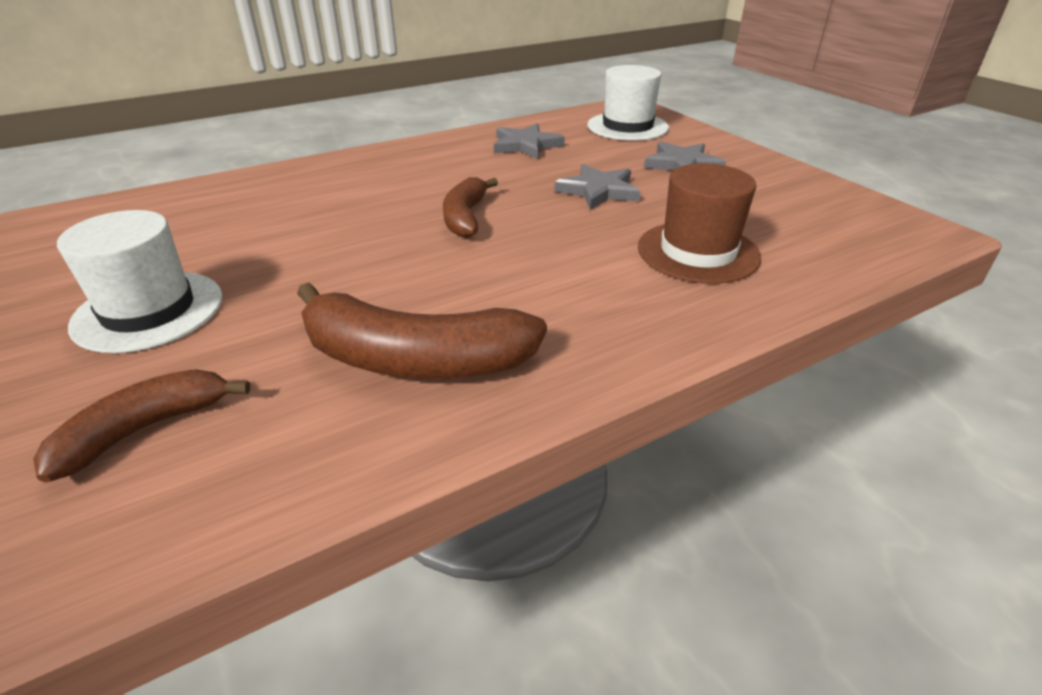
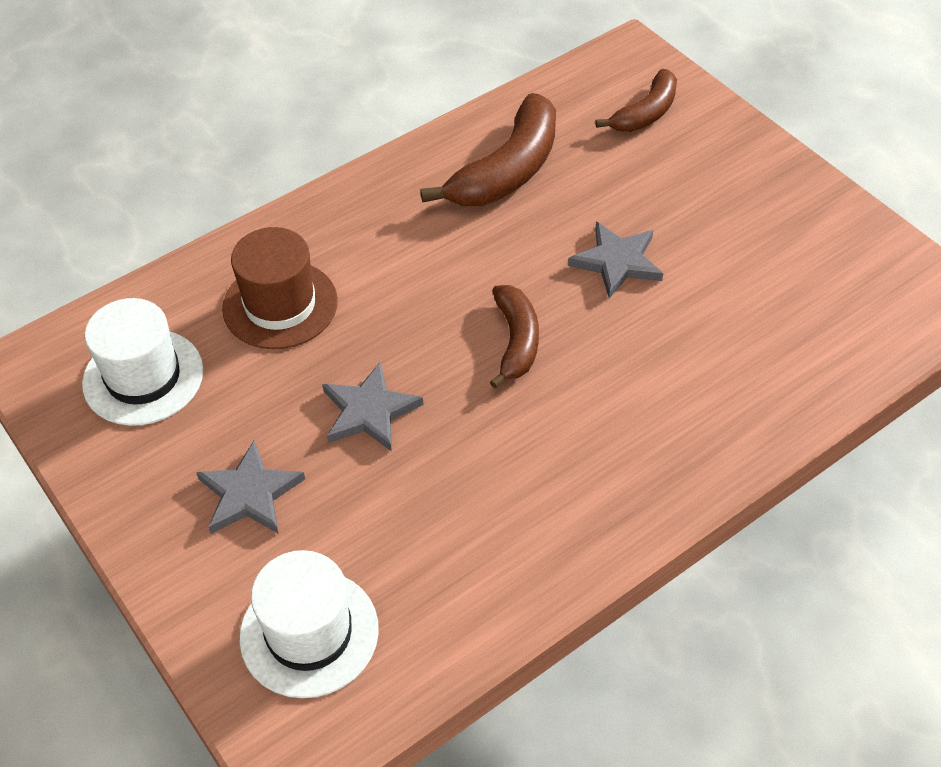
camera: 175 degrees right, 15 degrees up
(149, 311) = (728, 193): white hat -> white hat (143, 377)
(414, 359) = (507, 170): brown banana -> brown banana turned 120 degrees clockwise
(526, 145) = (473, 537): grey star -> grey star (617, 262)

